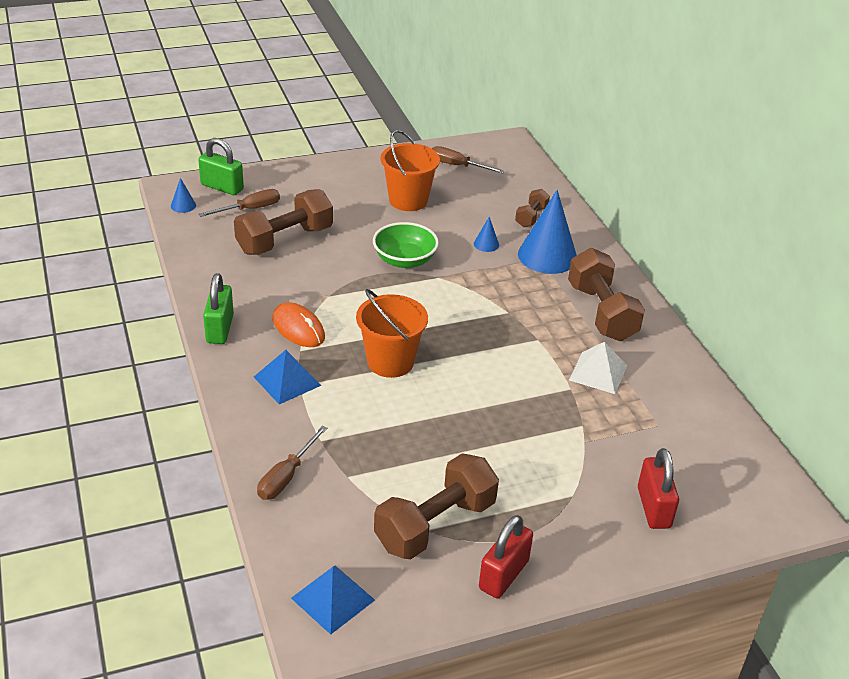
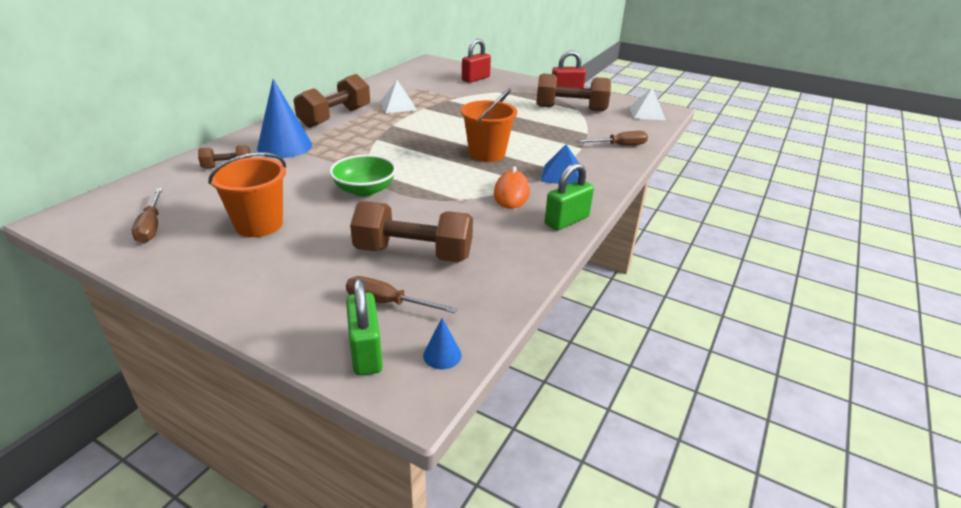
camera: 130 degrees left, 5 degrees down
(333, 599) = (647, 113): blue pyramid -> white pyramid
(486, 244) = (296, 169): blue cone -> none

